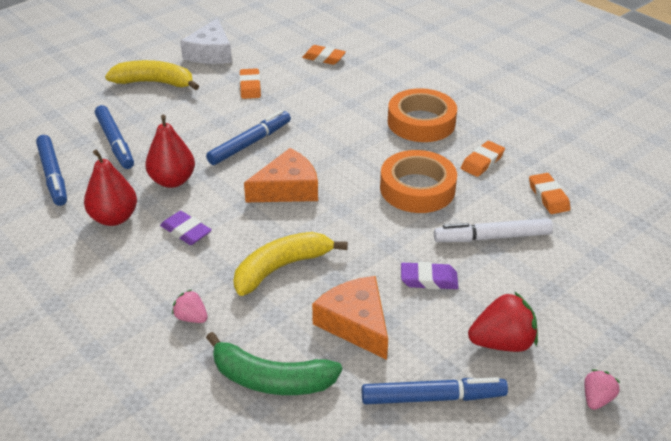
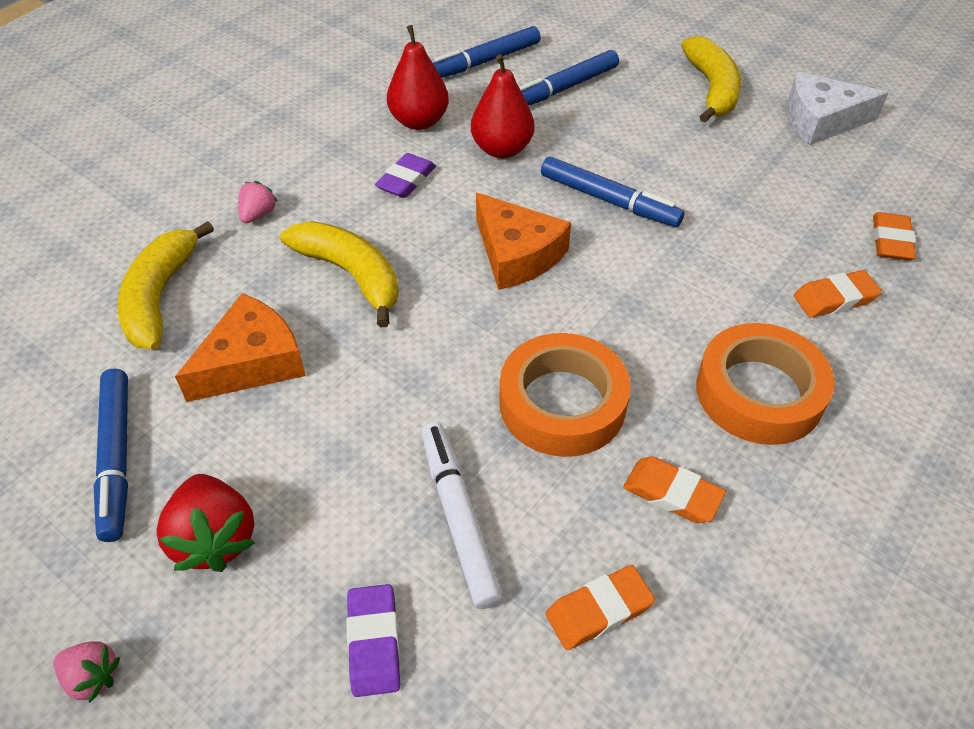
camera: 80 degrees right, 10 degrees up
(250, 87) = (753, 175): orange eraser -> orange eraser (834, 298)
(271, 379) = (160, 296): green banana -> yellow banana
(429, 279) = (344, 436): purple eraser -> purple eraser (374, 642)

